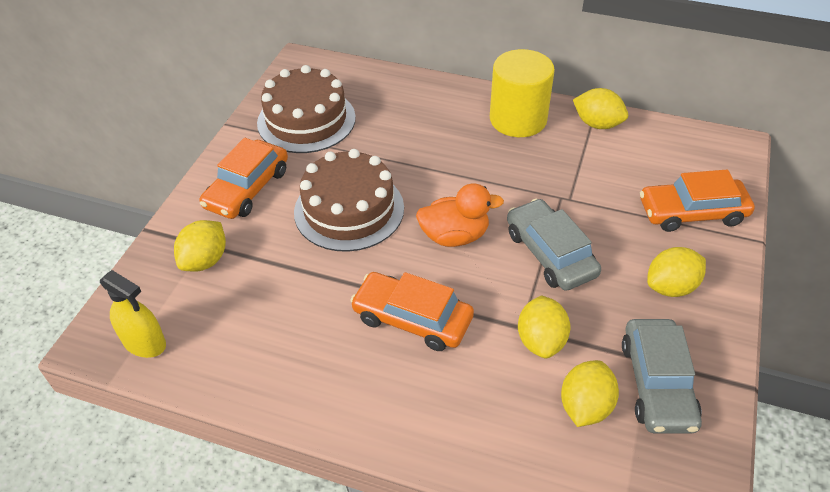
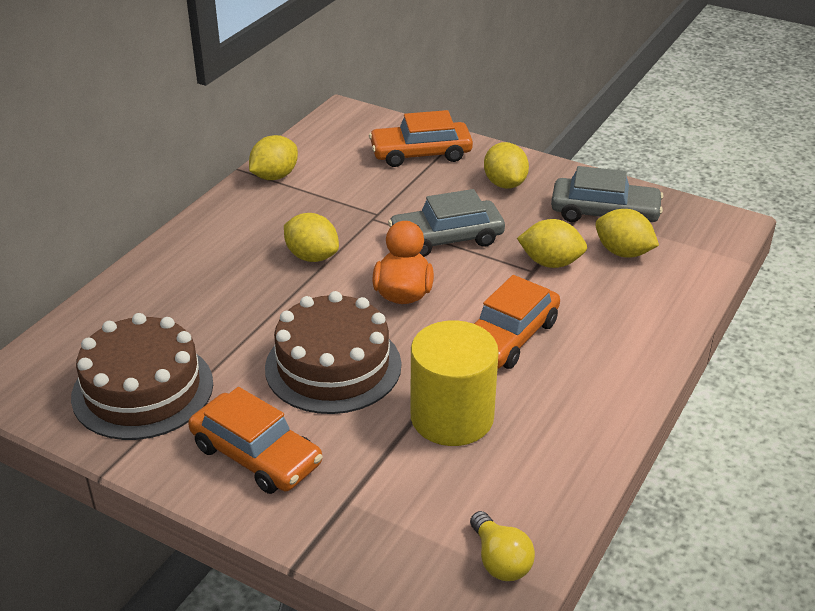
camera: 80 degrees left, 10 degrees down
(144, 342) = (500, 560): yellow spray bottle -> yellow light bulb
(205, 260) = (376, 500): yellow lemon -> yellow lemon (312, 256)
(518, 119) = (239, 223): yellow cylinder -> yellow cylinder (452, 417)
(692, 212) = (421, 153): orange car -> orange car turned 75 degrees clockwise

